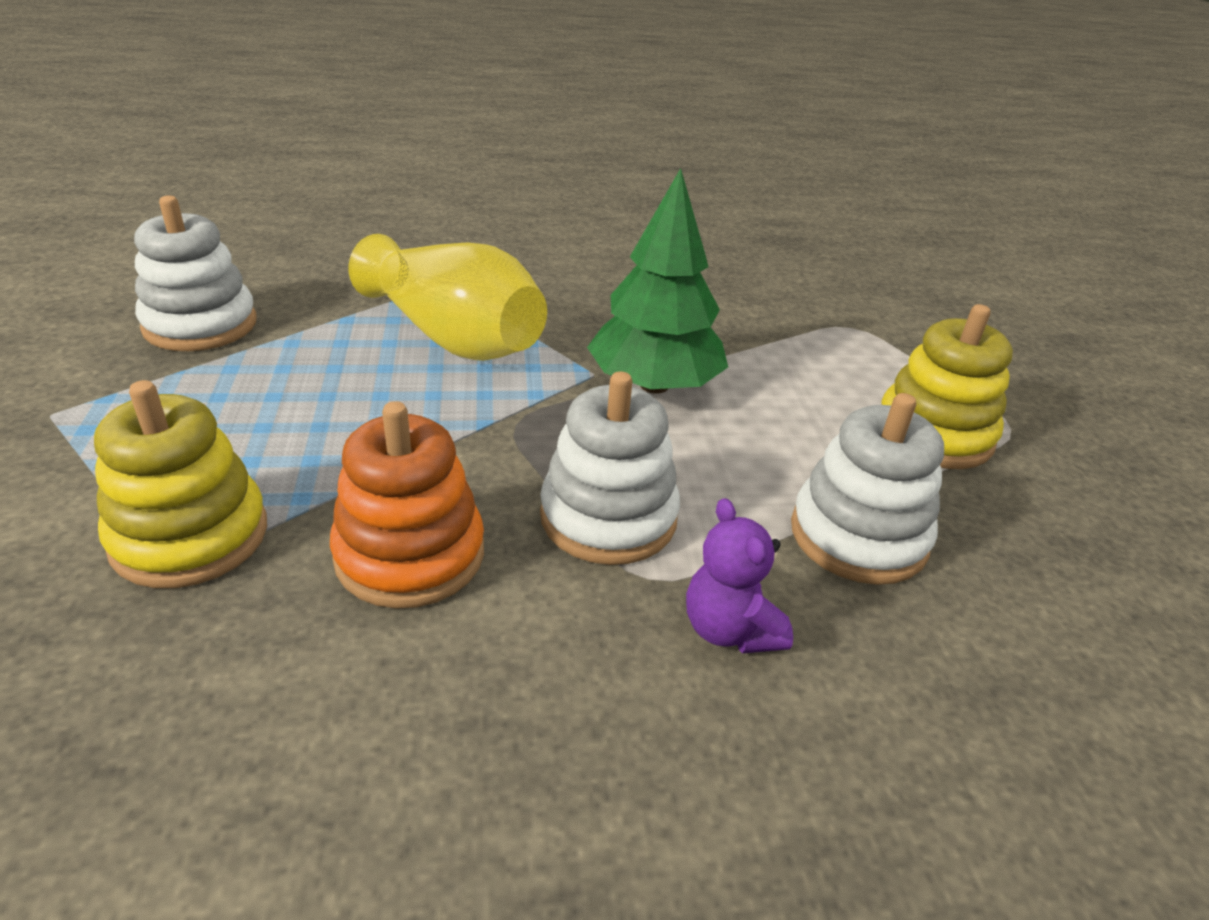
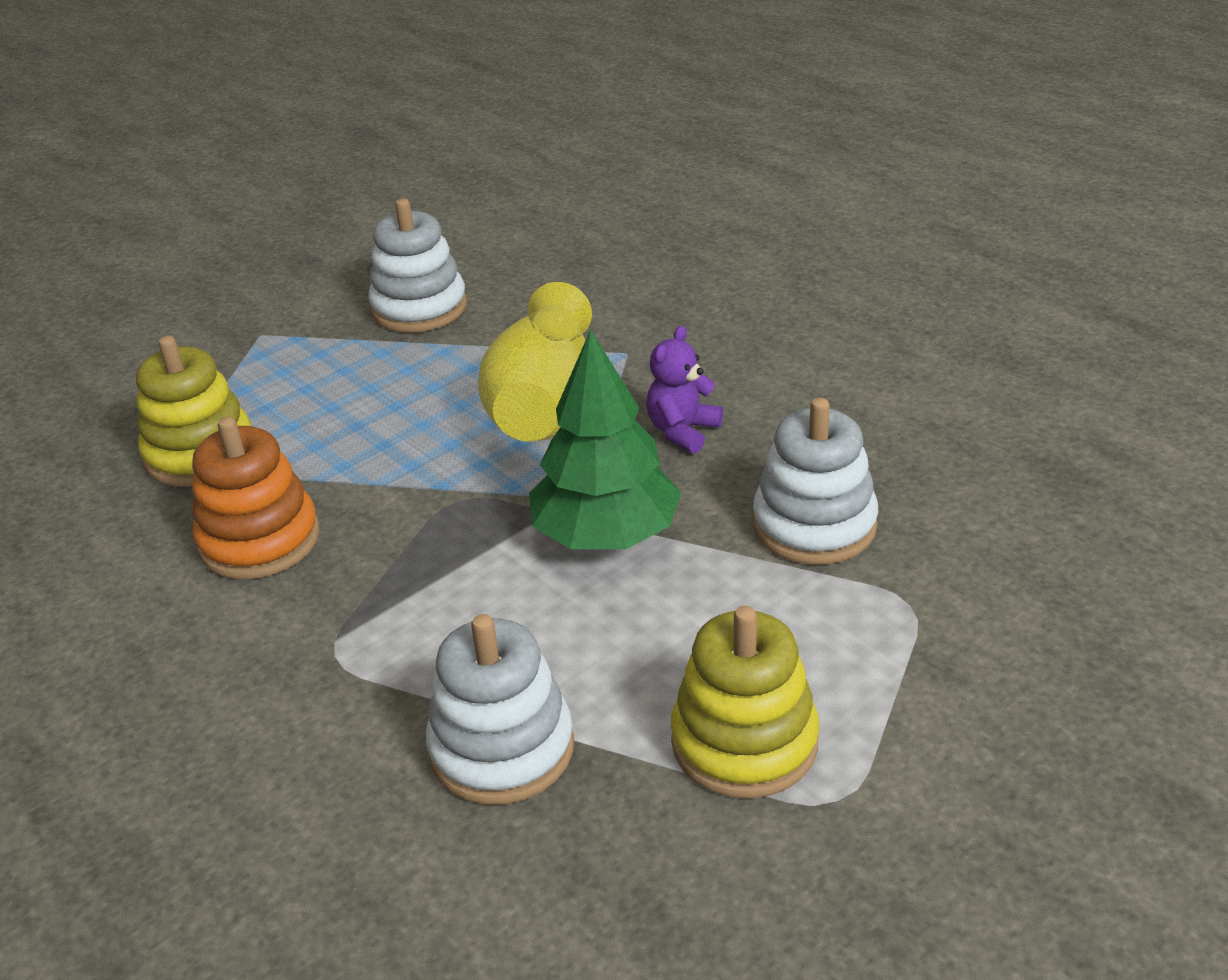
camera: 60 degrees right, 0 degrees up
(608, 517) = (386, 602): white stacking toy -> white stacking toy (814, 525)
(729, 629) = (311, 721): purple teddy bear -> purple teddy bear (682, 431)

